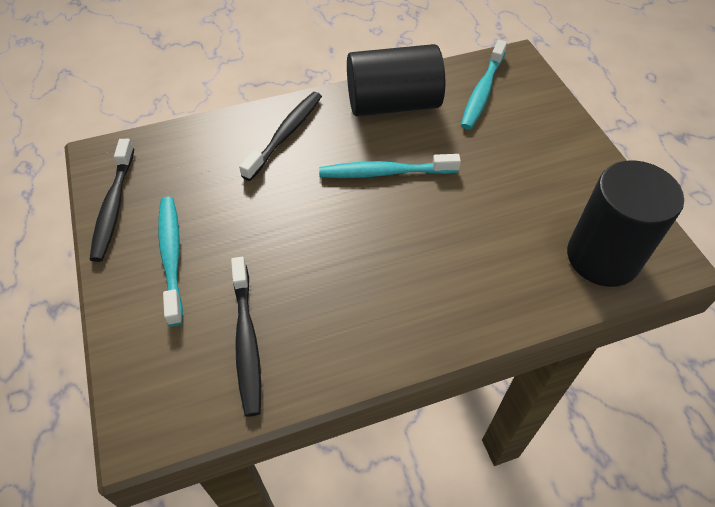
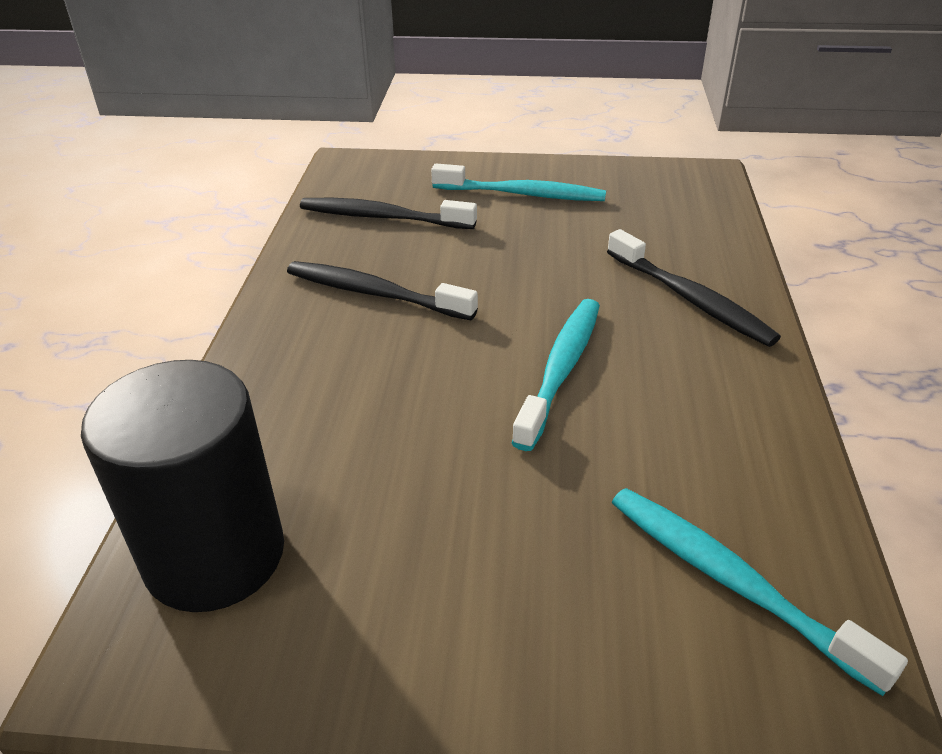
camera: 115 degrees right, 15 degrees down
(114, 205) = (618, 173): black toothbrush -> black toothbrush (375, 294)
(393, 104) = (729, 429): black cylinder -> none

